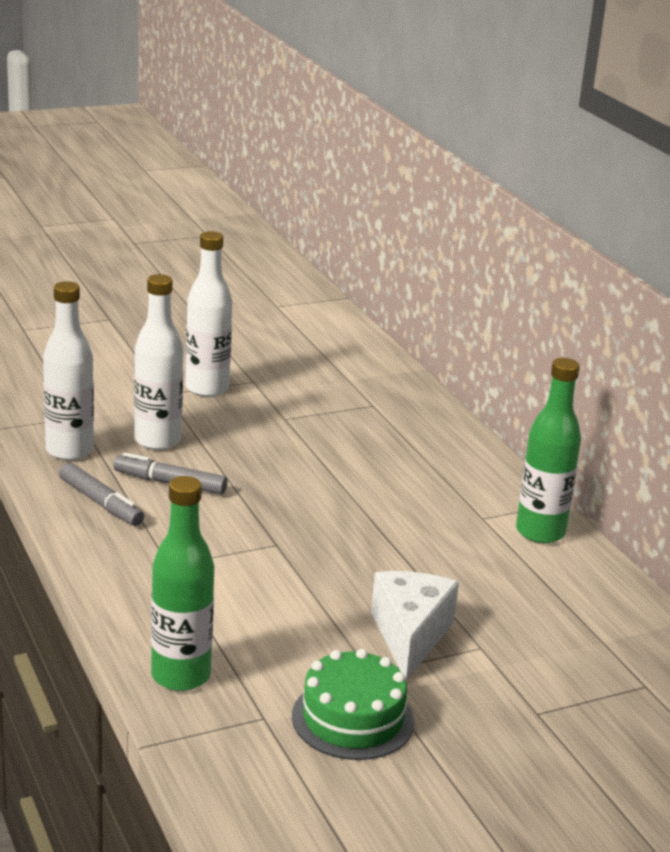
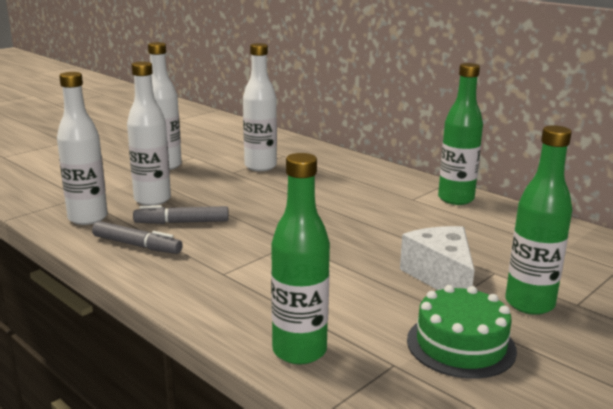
camera: 20 degrees left, 5 degrees down
(326, 417) = (260, 166): none -> white bottle
(480, 696) = (529, 304): none -> green bottle

